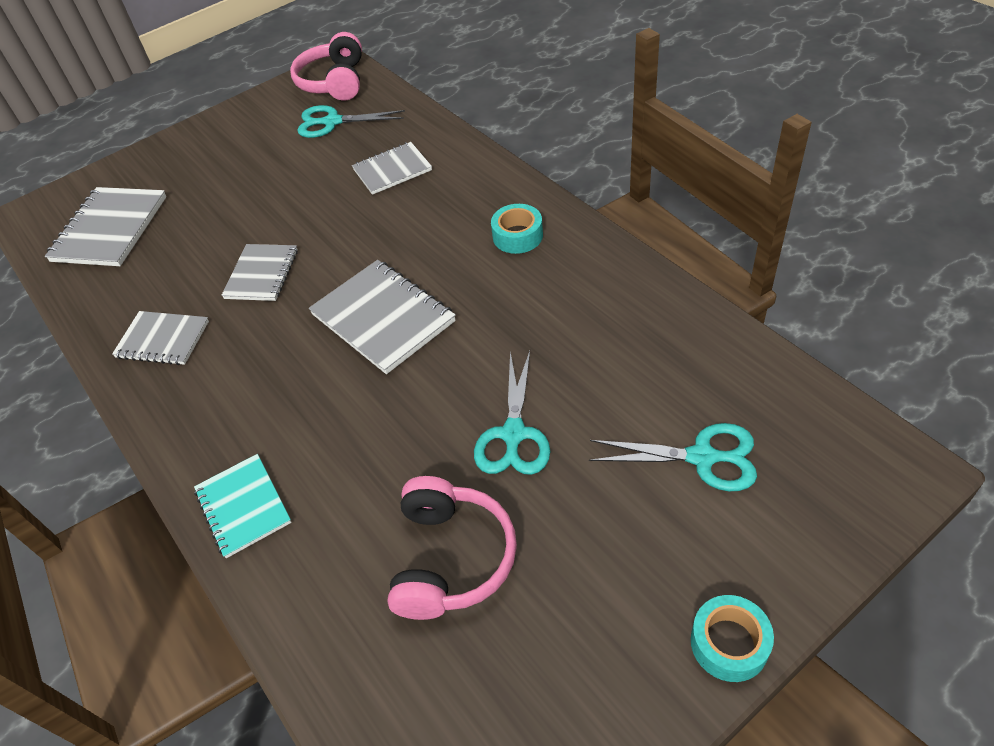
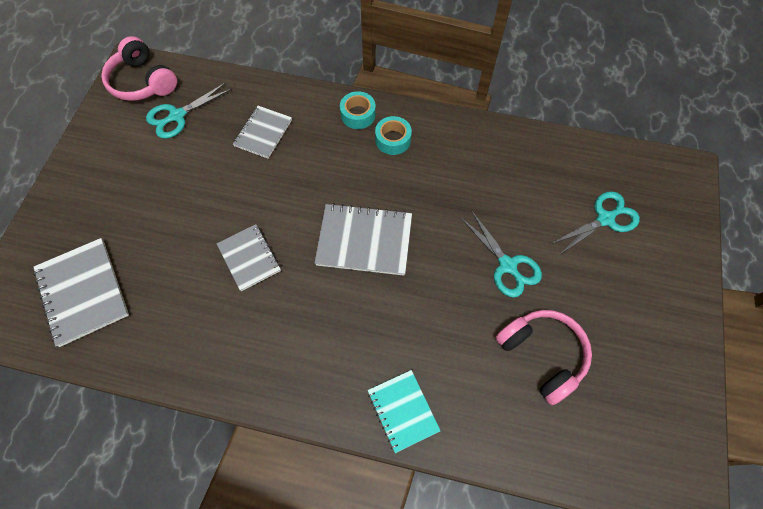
camera: 45 degrees left, 15 degrees up
(163, 340) = (227, 346): grey notebook -> none
(243, 506) = (403, 411): turquoise notebook -> turquoise notebook turned 45 degrees clockwise
(729, 643) = (693, 304): turquoise tape -> turquoise tape (358, 114)

